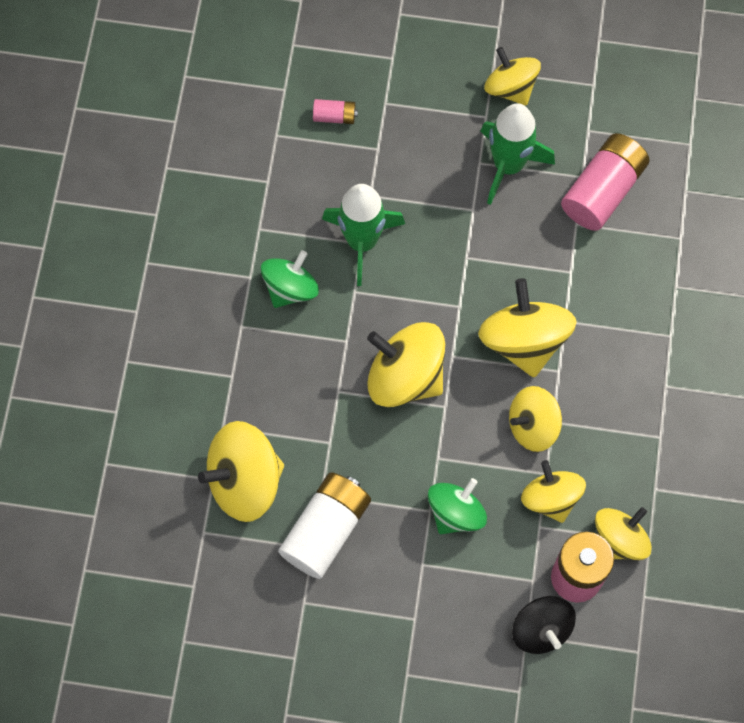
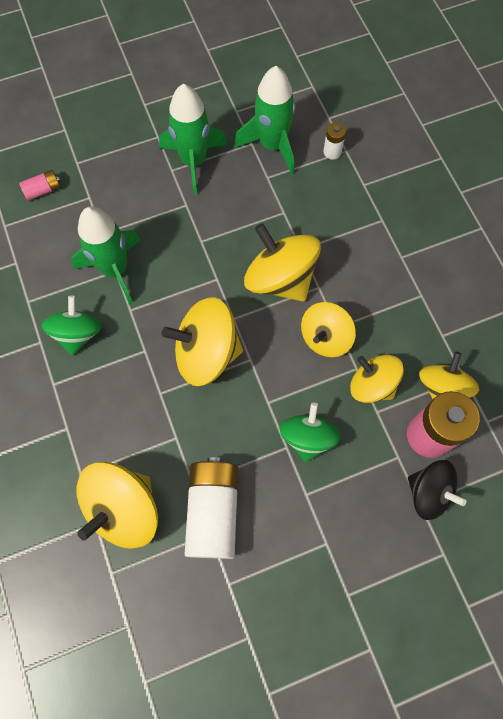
camera: 30 degrees left, 0 degrees up
(510, 87) = (164, 109): yellow spinning top -> none
(602, 190) = (272, 145): pink battery -> green rocket
(664, 232) = (332, 152): none -> white battery

